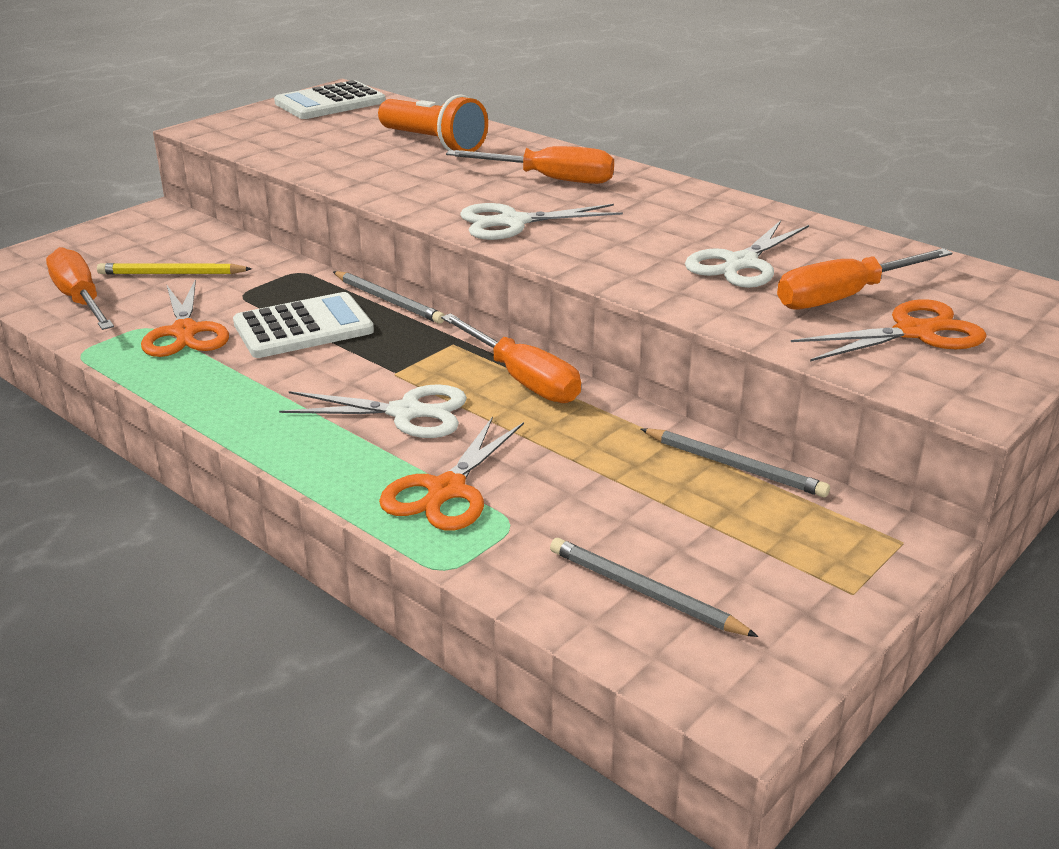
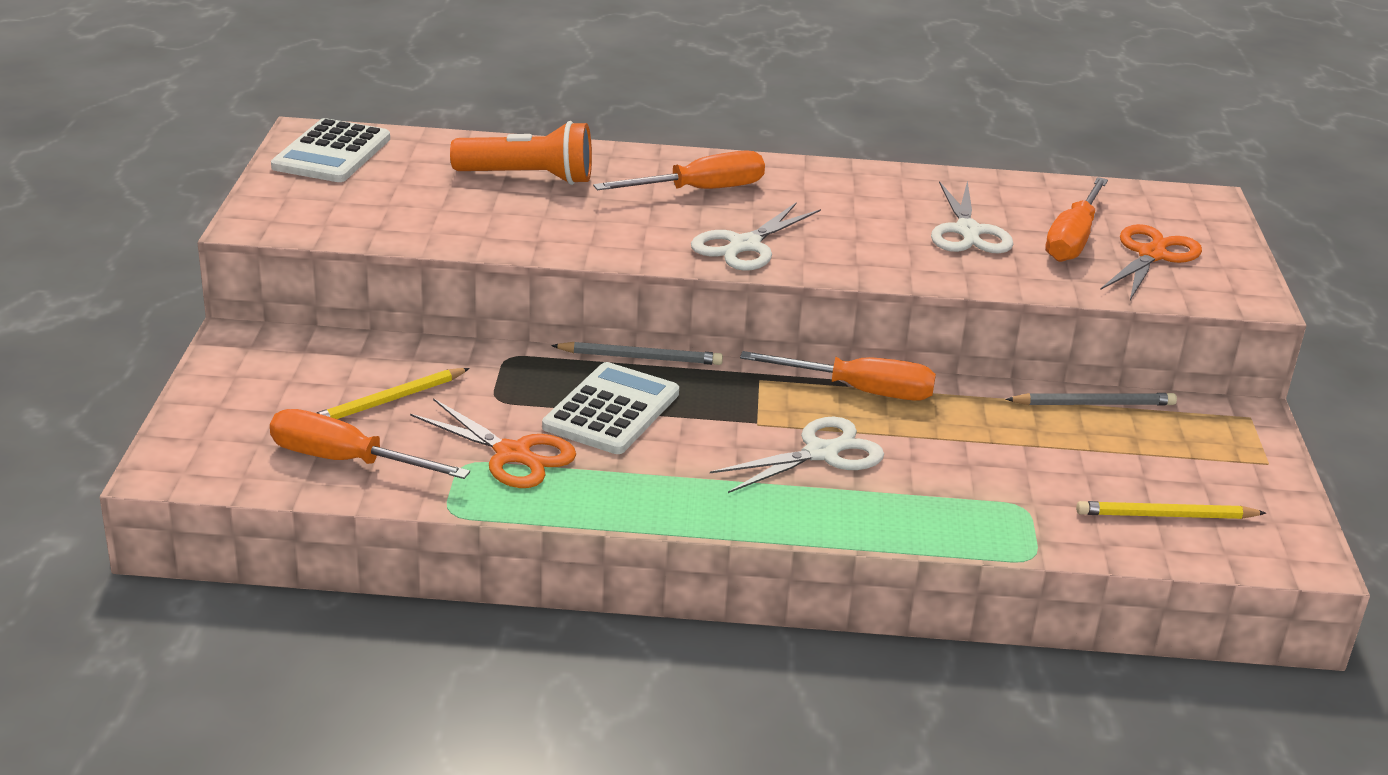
camera: 40 degrees left, 0 degrees up
(447, 490) = (946, 501): orange scissors -> none
(644, 592) = (1166, 516): grey pencil -> yellow pencil

